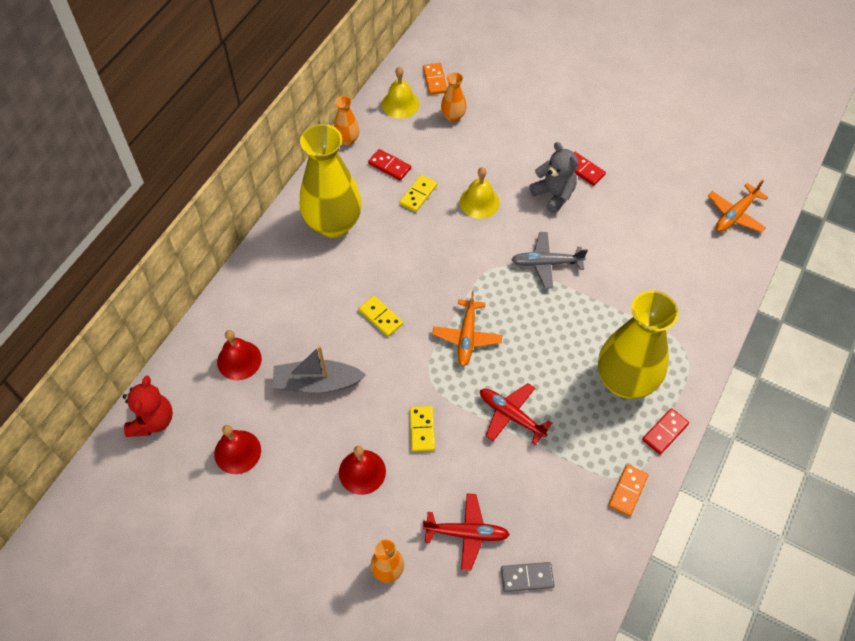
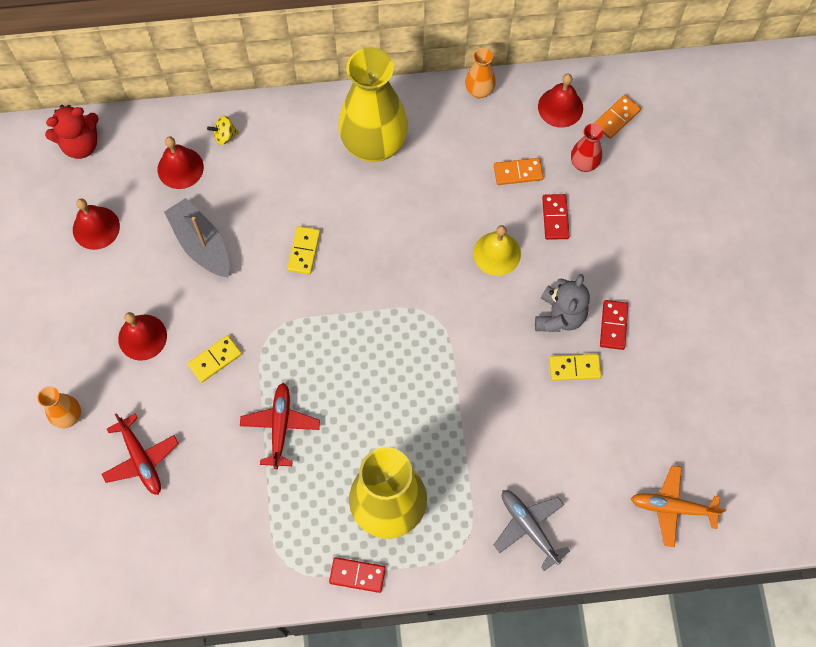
camera: 55 degrees right, 10 degrees up
(239, 314) = (225, 136): none -> yellow spinning top
(389, 166) = (477, 147): red domino -> red domino (555, 218)
(400, 104) = (560, 107): yellow bell -> red bell
(418, 194) = (463, 194): yellow domino -> yellow domino (574, 368)
(453, 116) = (583, 164): orange vase -> red vase
(467, 336) = (336, 337): orange plane -> none
(527, 577) = (132, 534): grey domino -> none
(546, 263) = (471, 358): grey plane -> grey plane (529, 528)
(627, 491) = (272, 574): orange domino -> orange domino (518, 172)

